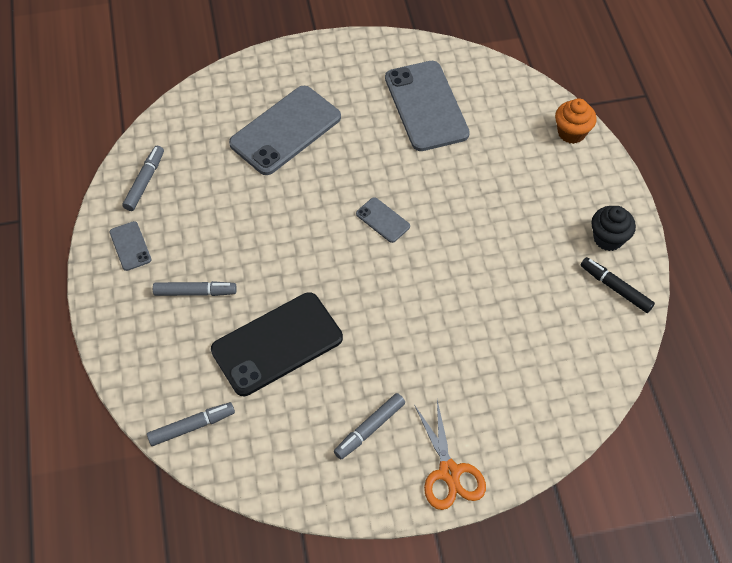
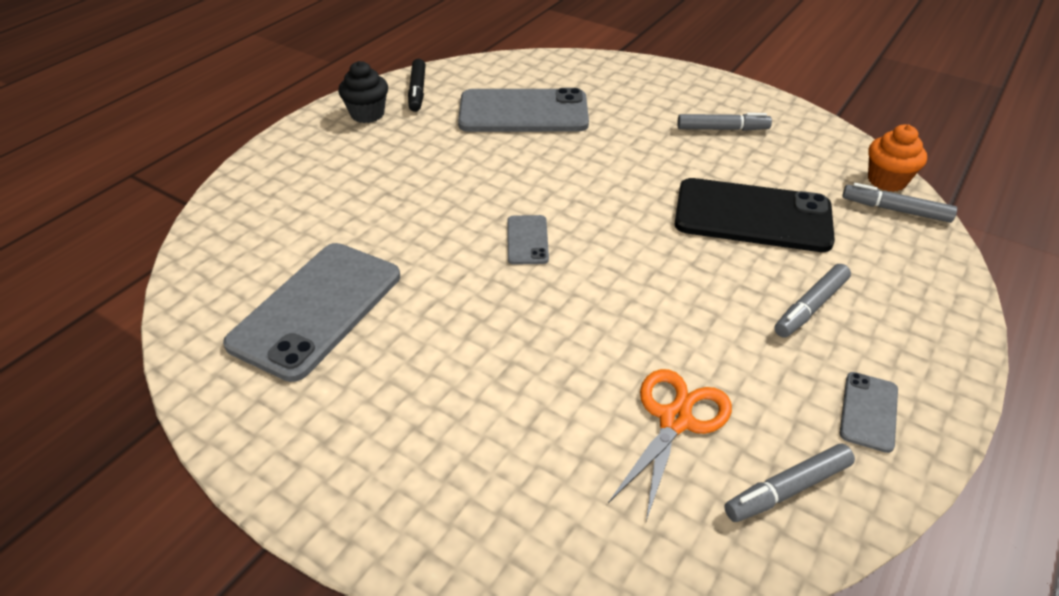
camera: 135 degrees left, 15 degrees down
(195, 292) = (810, 307): grey marker -> grey marker turned 90 degrees counterclockwise
(285, 130) = (511, 409): grey phone -> grey phone (523, 112)
(449, 472) = (686, 84): orange scissors -> orange scissors (675, 420)
(571, 132) = (246, 188): orange cupcake -> orange cupcake (886, 180)

